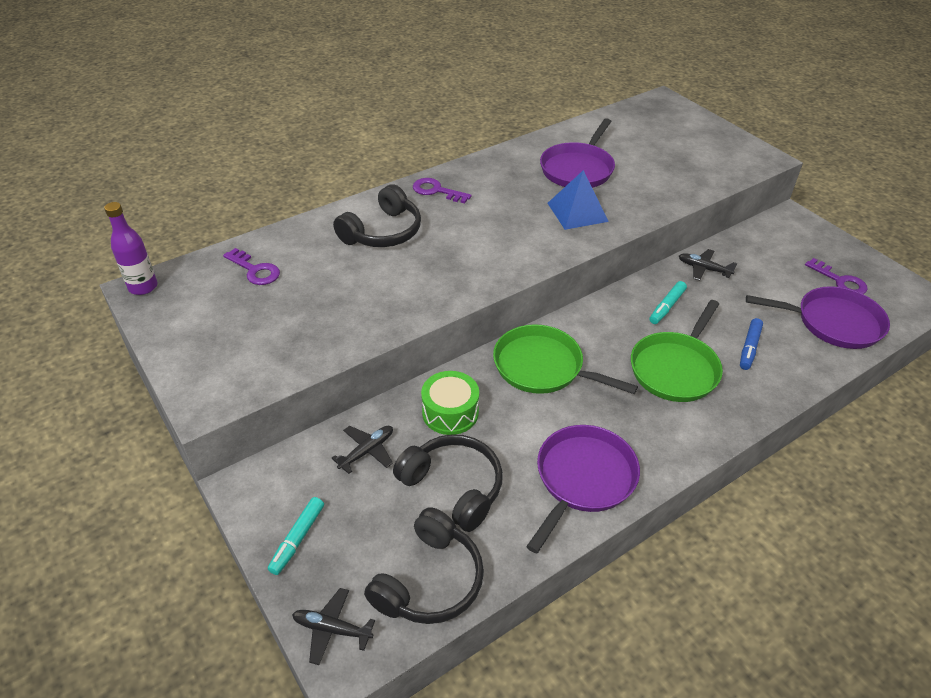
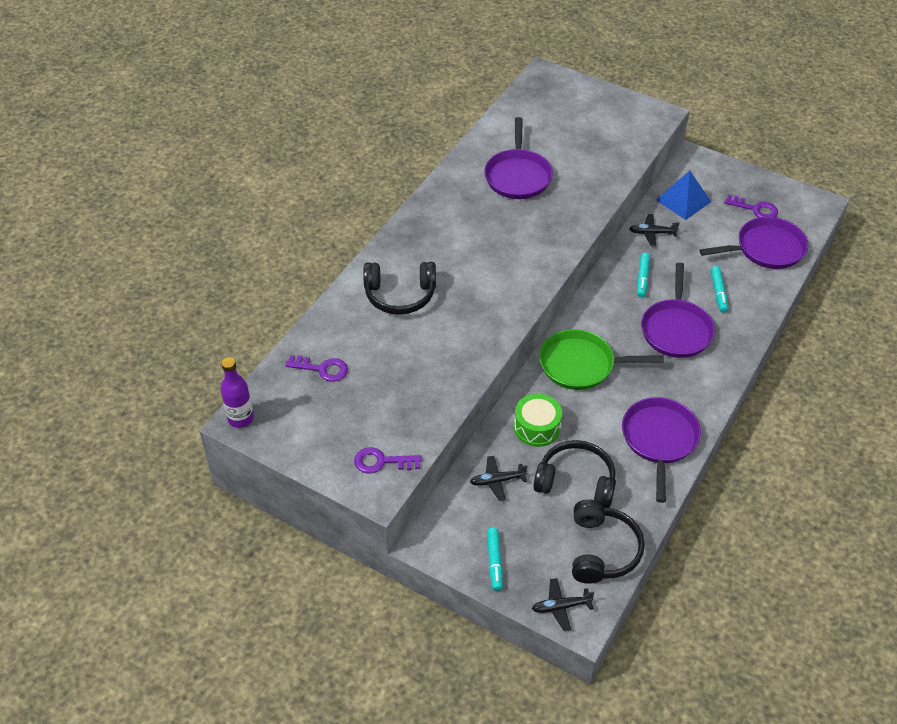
camera: 25 degrees left, 5 degrees up
(367, 451) = (497, 481): black plane -> black plane turned 120 degrees counterclockwise
(383, 232) = (400, 295): black headphones -> black headphones turned 75 degrees clockwise
(436, 191) = (415, 238): purple key -> purple key (382, 462)
(577, 212) = (543, 220): blue pyramid -> blue pyramid (683, 201)
(676, 369) = (676, 329): green pan -> purple pan
(749, 348) = (718, 293): blue marker -> turquoise marker

